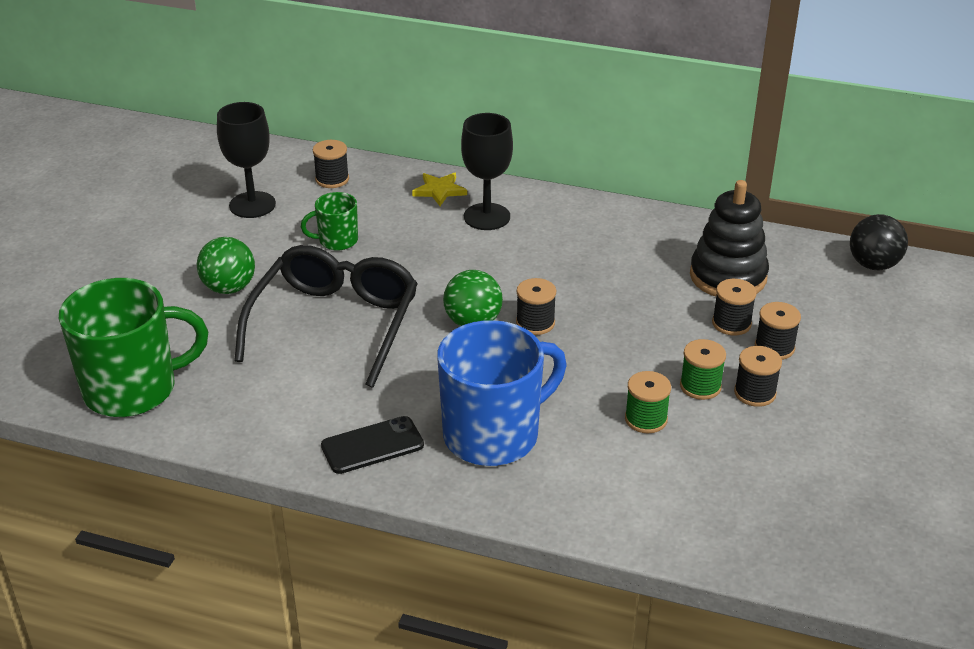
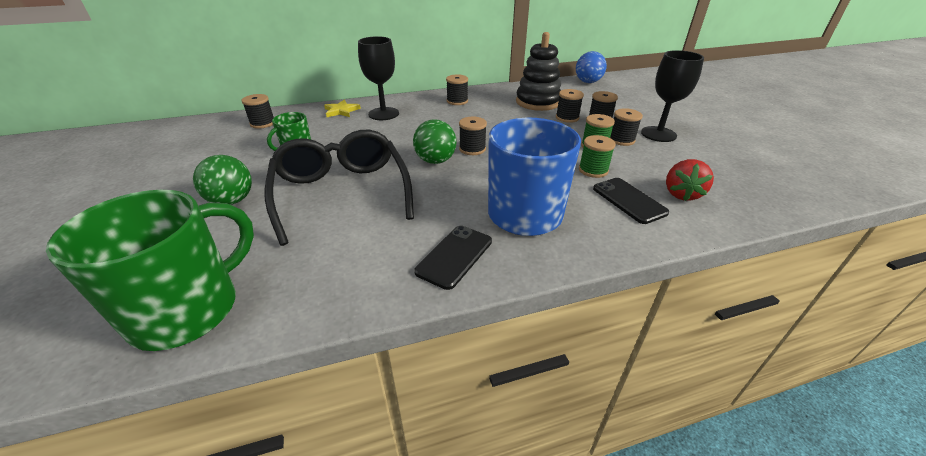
camera: 35 degrees left, 0 degrees up
(252, 205) = (211, 150): black goblet -> black goblet (658, 134)
(610, 229) = (457, 101): none -> black spool
(630, 476) = (629, 200): none -> black phone
(709, 499) = (681, 194): none -> red strawberry
(873, 265) = (588, 82): black ball -> blue ball

